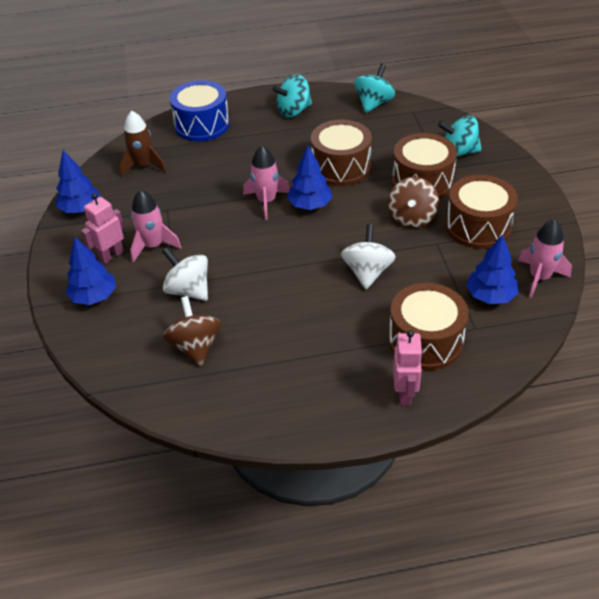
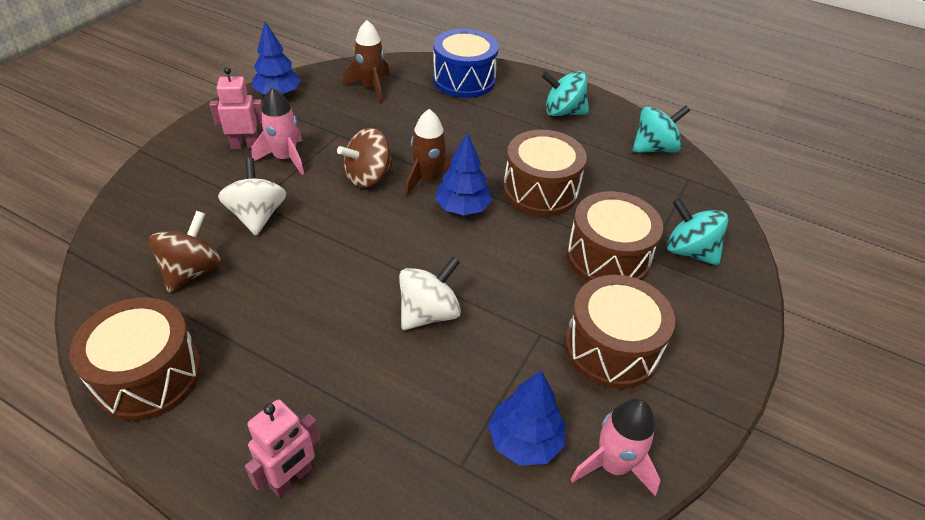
camera: 35 degrees right, 0 degrees up
(94, 297) = (186, 171): blue tree -> none
(266, 201) = (428, 179): pink rocket -> brown rocket
(412, 218) = (548, 288): brown spinning top -> brown spinning top (368, 177)
(425, 341) = (389, 435): brown drum -> brown drum (148, 376)

